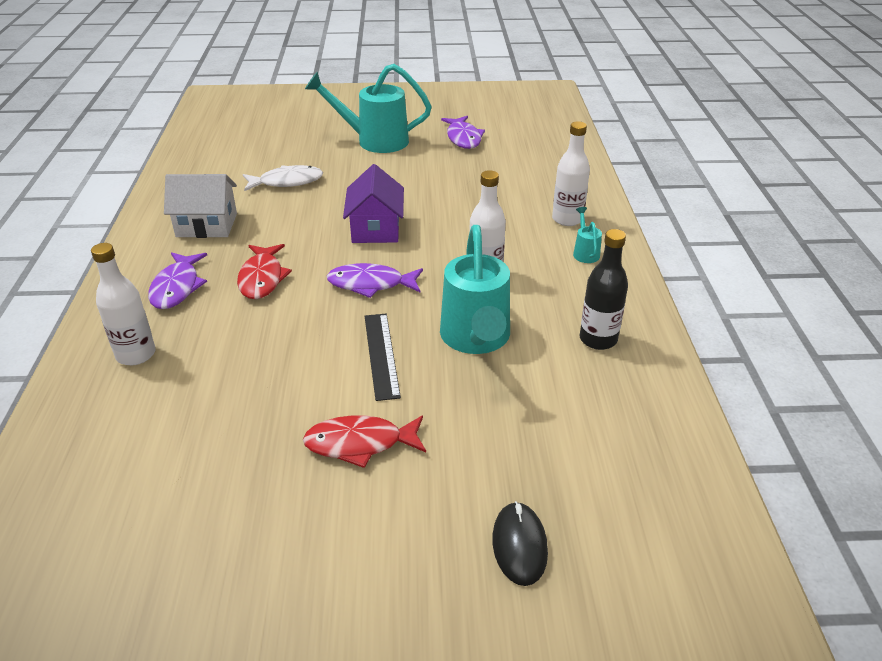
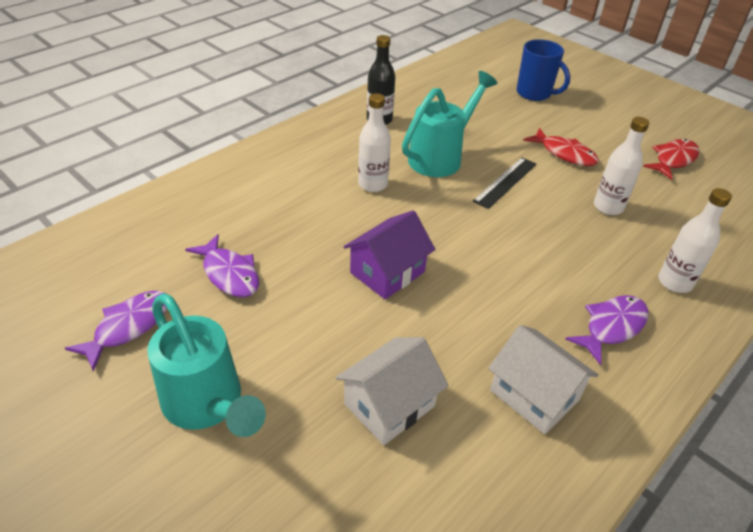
camera: 135 degrees left, 5 degrees up
(262, 278) = (531, 287): red fish -> red fish (673, 160)
(287, 182) = (389, 405): white fish -> white house
(370, 284) = (456, 227): purple fish -> purple fish (229, 274)
(519, 545) = (534, 94): black mouse -> blue mug
(567, 219) = (248, 181): white bottle -> white bottle (608, 207)
(585, 252) = (289, 156): turquoise watering can -> none

